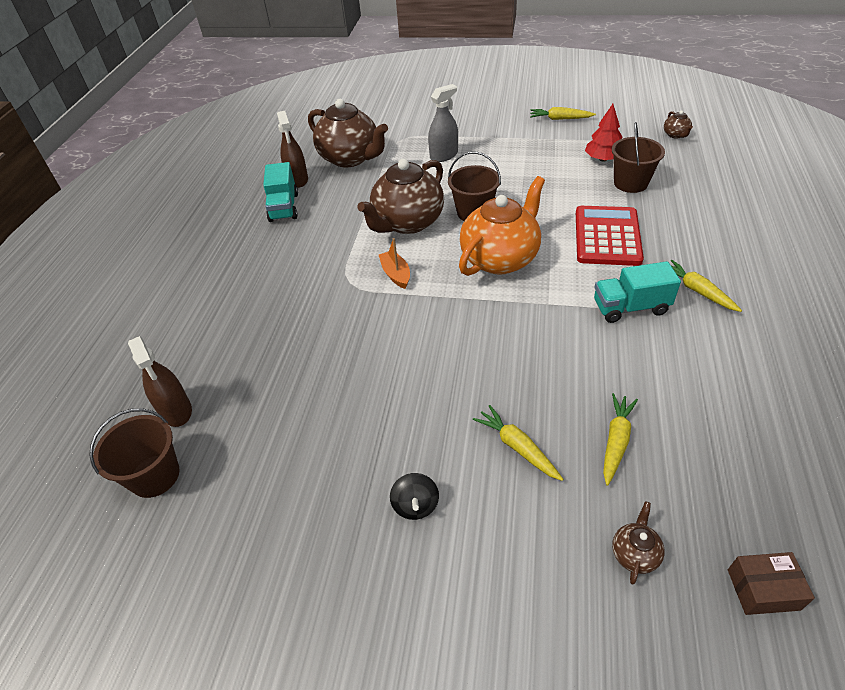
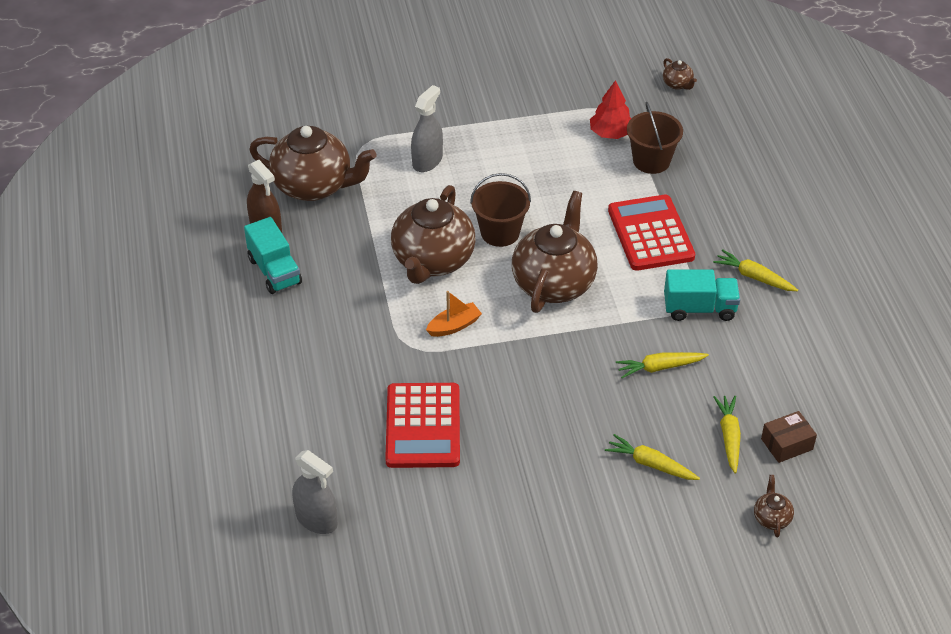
camera: 25 degrees left, 0 degrees up
(155, 476) = (340, 579): brown bucket -> none
(176, 410) = (316, 519): brown spray bottle -> grey spray bottle
(319, 351) = (423, 426): none -> red calculator
(396, 274) = (454, 326): orange boat -> orange boat turned 105 degrees clockwise
(415, 505) = (588, 534): black spinning top -> none
(500, 258) = (554, 283): orange teapot -> brown teapot
(560, 119) = (540, 82): yellow carrot -> yellow carrot (660, 367)
(630, 307) = (699, 308): turquoise truck -> turquoise truck turned 150 degrees counterclockwise
(763, 589) = (866, 515): brown box -> brown box (787, 444)

